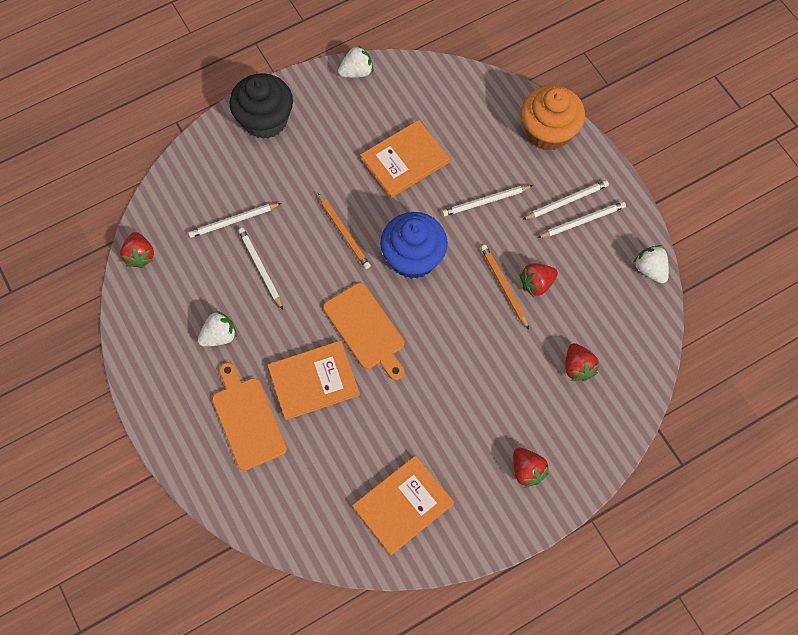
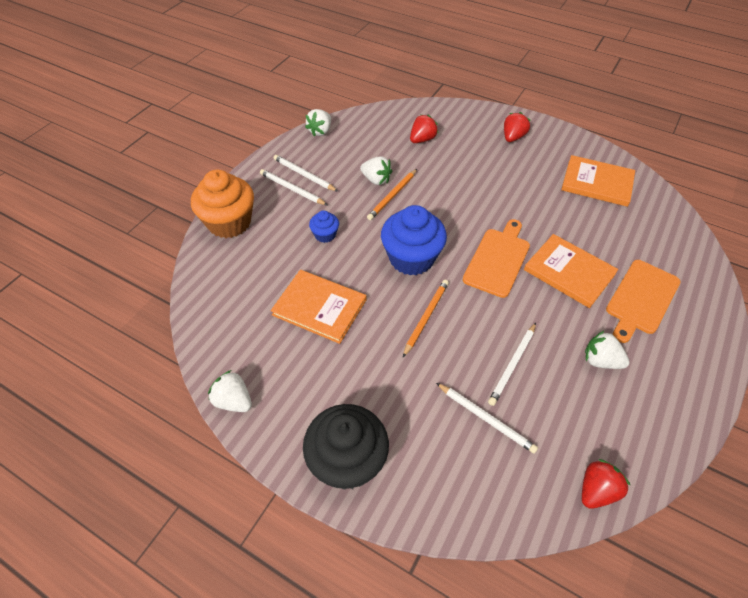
camera: 120 degrees left, 15 degrees down
(485, 202) = (325, 235): white pencil -> blue cupcake
(536, 284) = (376, 180): red strawberry -> white strawberry

